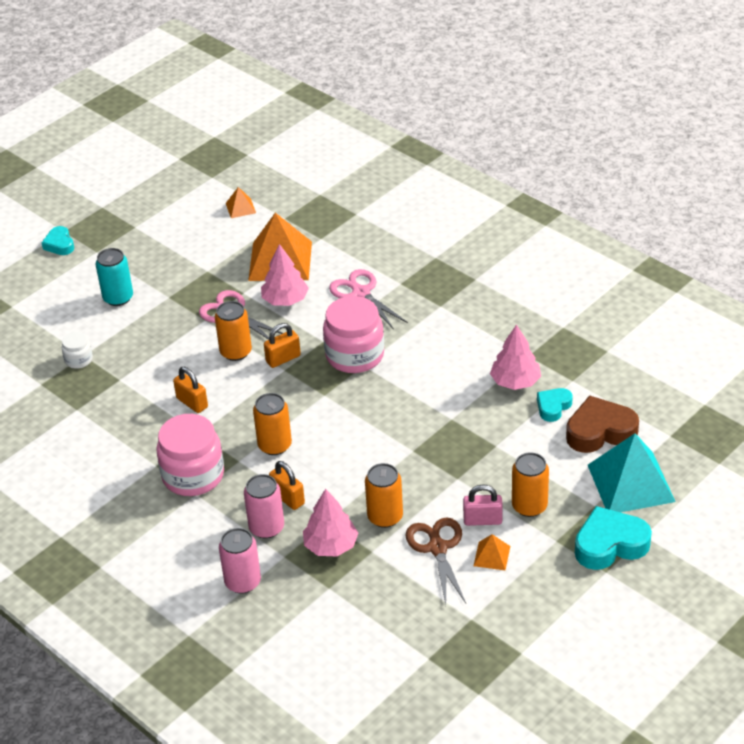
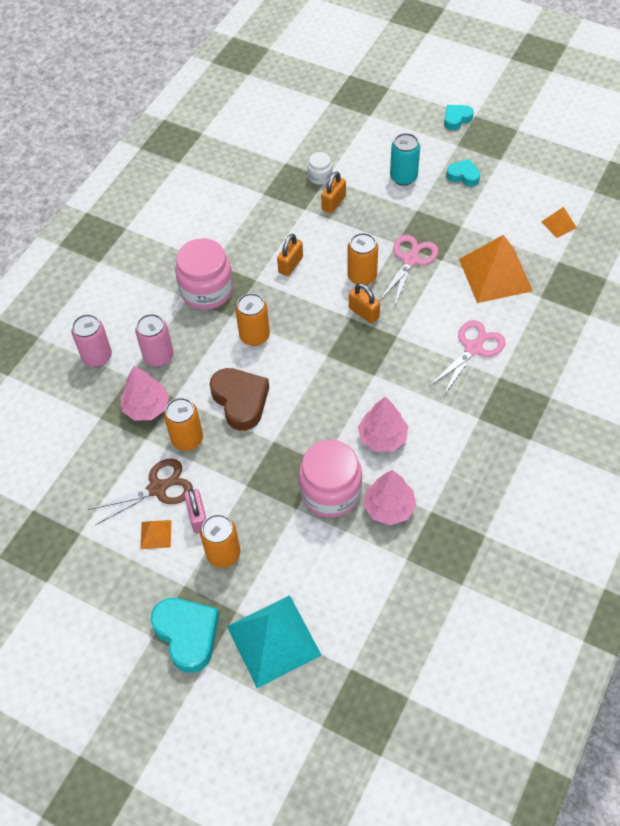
camera: 75 degrees right, 15 degrees up
(285, 300) = (442, 293): pink tree -> pink tree (382, 437)
(288, 498) = (195, 362): orange padlock -> orange padlock (333, 203)
(355, 355) = (385, 365): pink jar -> pink jar (330, 491)
(553, 407) = (363, 548): turquoise heart -> turquoise heart (463, 176)
(600, 431) = (339, 599): brown heart -> brown heart (240, 401)

